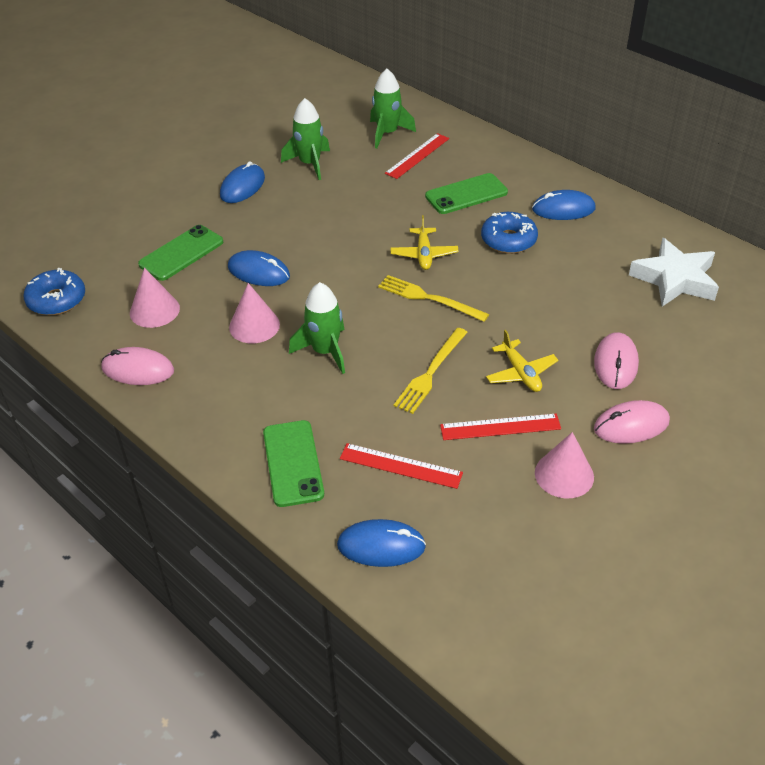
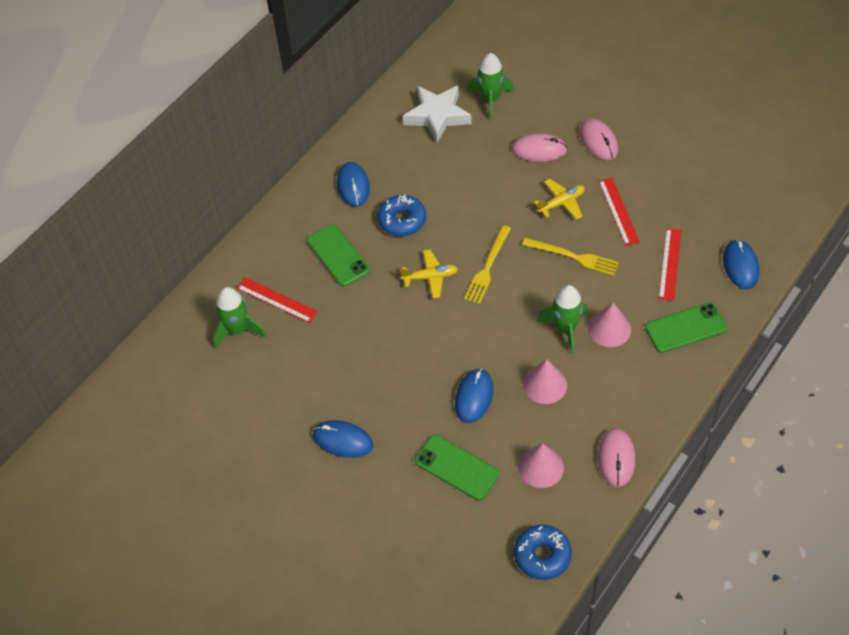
camera: 95 degrees left, 10 degrees up
(310, 164) = (297, 389): green rocket -> green rocket (490, 100)
(564, 474) = (652, 175): pink cone -> pink cone (609, 329)

